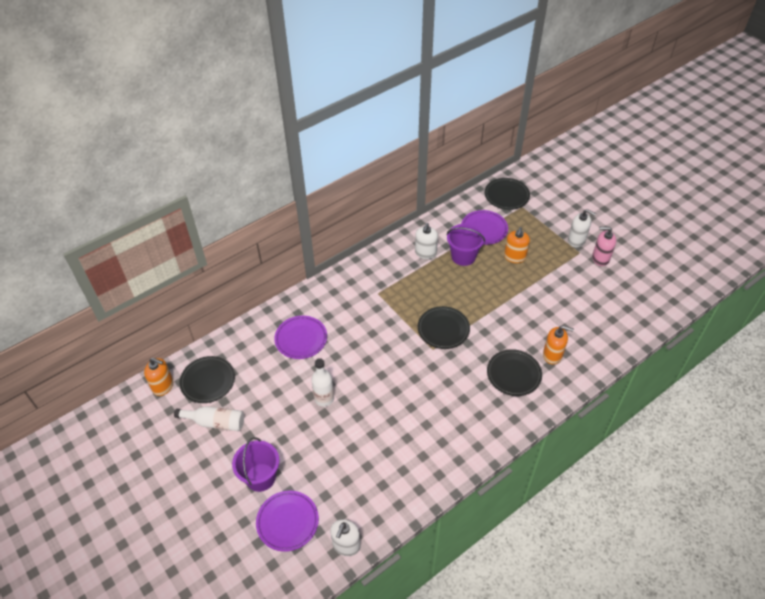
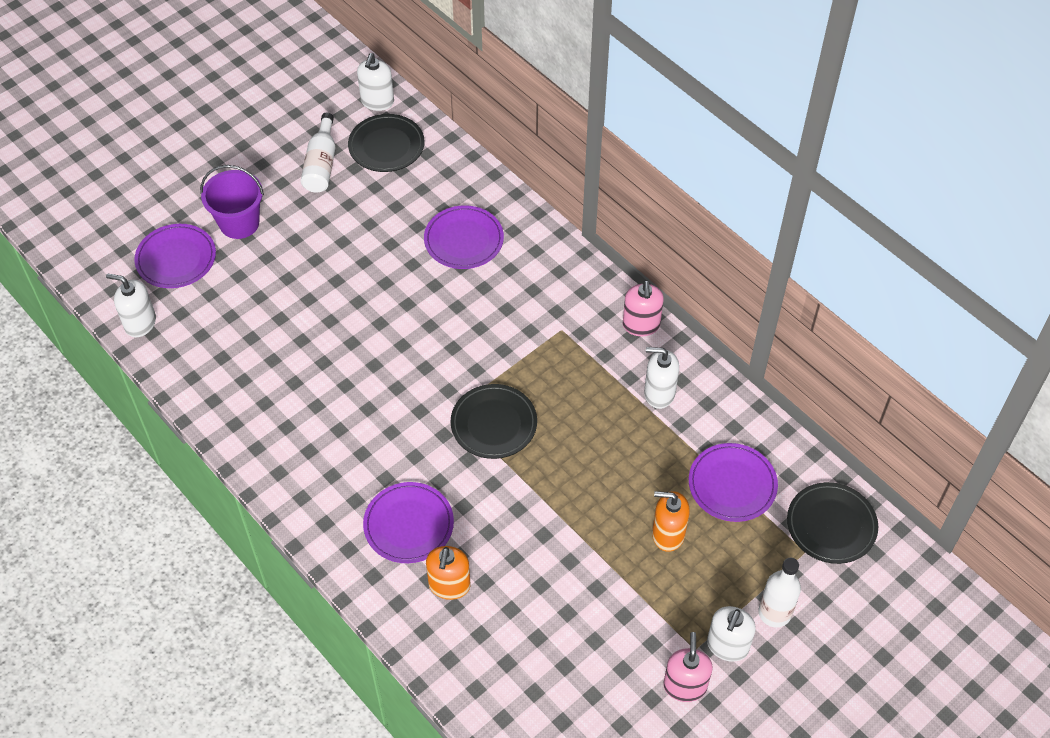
camera: 85 degrees right, 5 degrees up
(163, 386) = (377, 101): orange soap dispenser -> white soap dispenser
(324, 398) = (359, 278): white bottle -> white bottle (774, 613)
(378, 257) = (641, 325): none -> pink soap dispenser
(463, 256) = (658, 451): purple bucket -> none
(513, 374) = (408, 525): black plate -> purple plate

